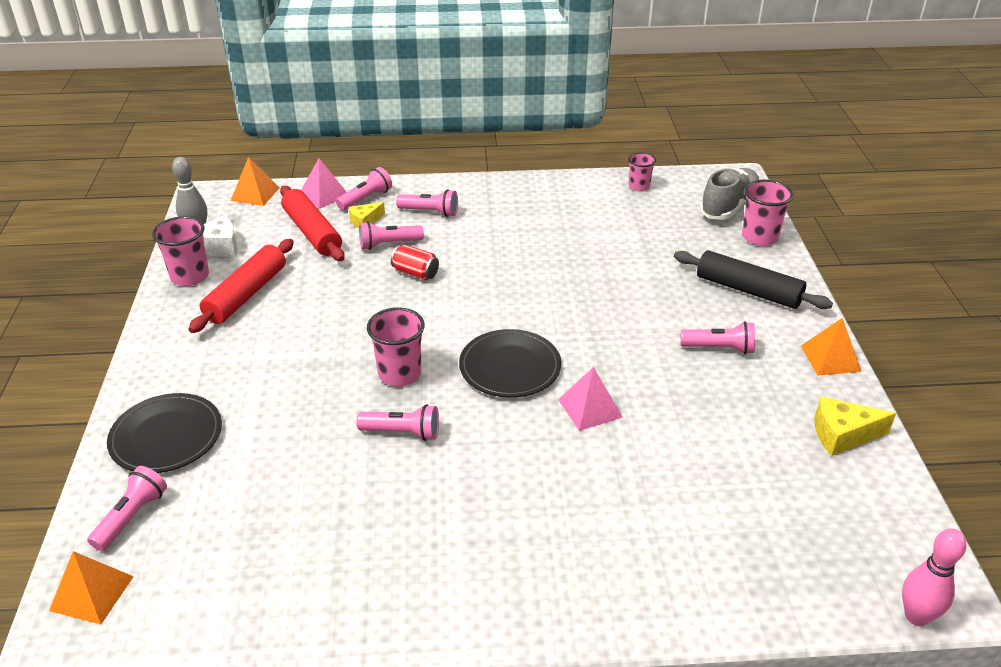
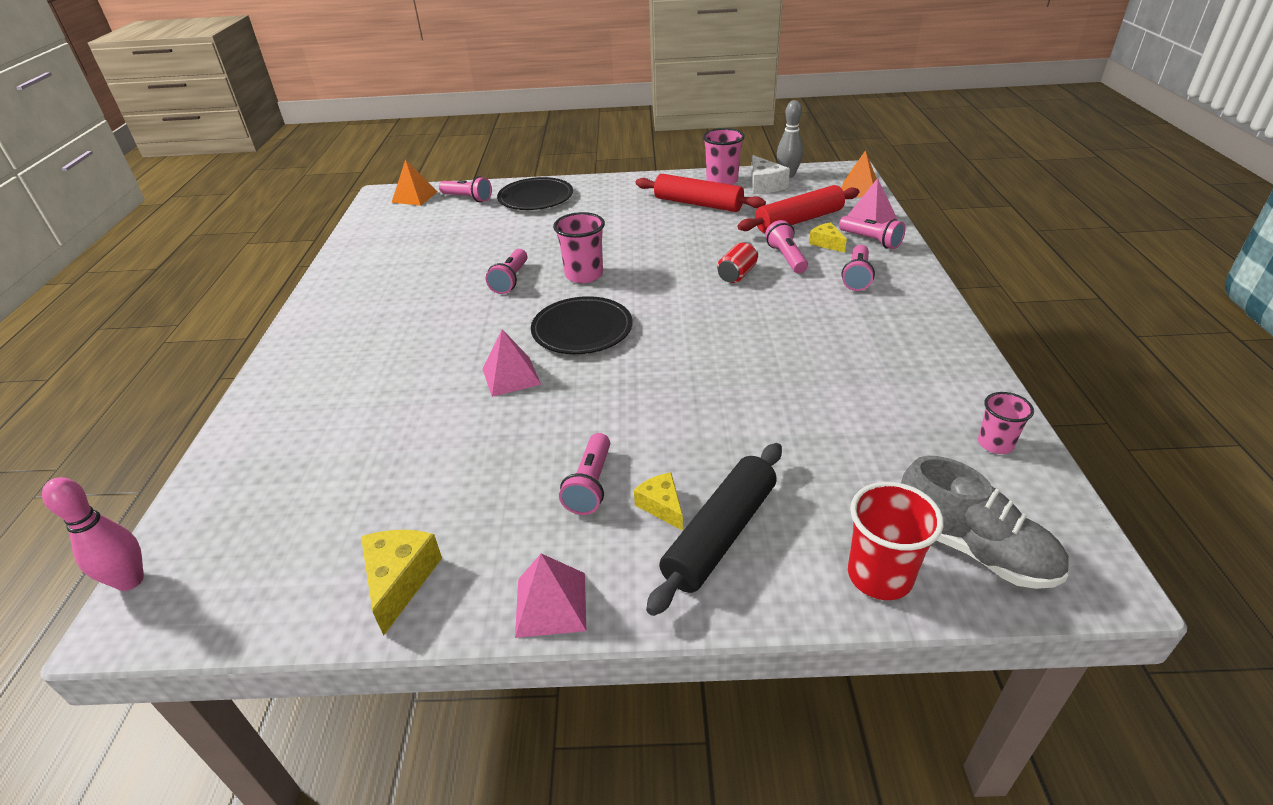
camera: 95 degrees right, 0 degrees up
(730, 314) = (661, 506): none -> yellow cheese
(759, 237) = (879, 576): pink cup -> red cup
(830, 358) = (551, 604): orange pyramid -> pink pyramid

